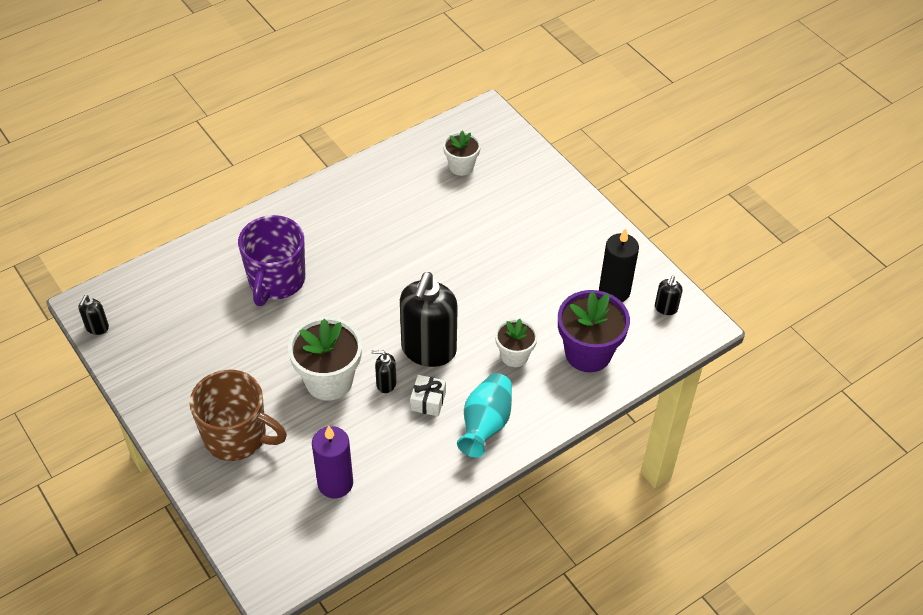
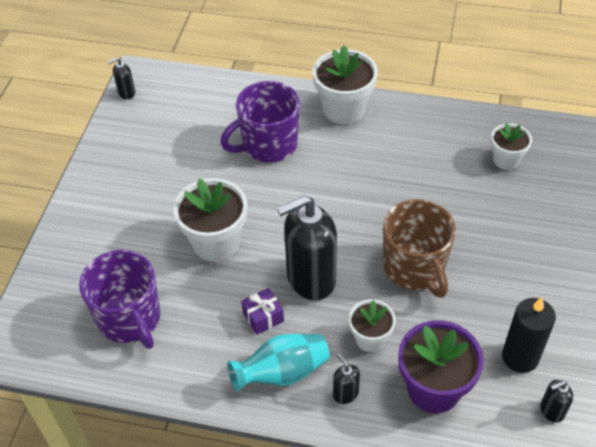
camera: 50 degrees right, 0 degrees up
(236, 436) = (114, 230): brown mug -> brown mug (414, 268)
(301, 211) = (344, 109): none -> white flower pot
(335, 483) = (130, 319): purple candle -> purple mug
(386, 384) = (250, 278): black soap dispenser -> black soap dispenser (345, 393)
(428, 401) = (263, 317): white gift -> purple gift

